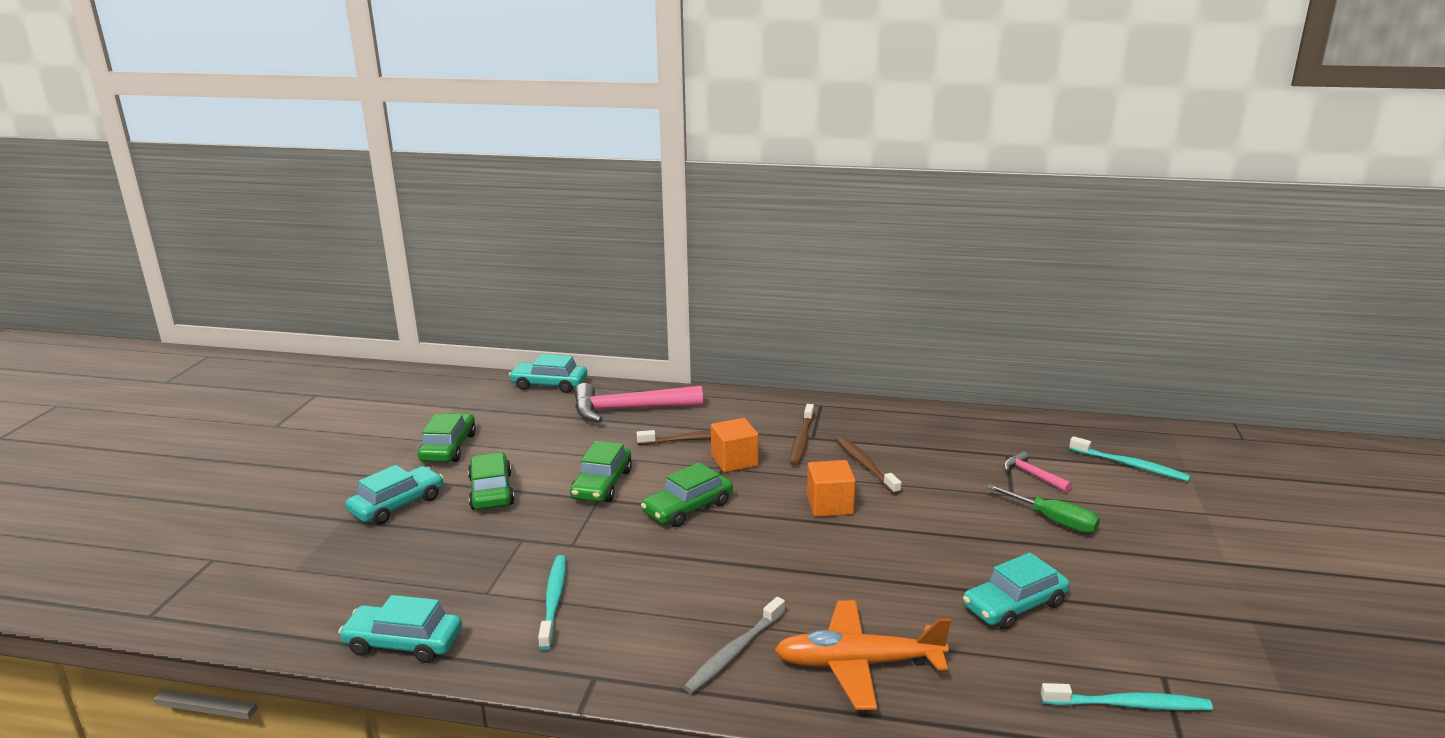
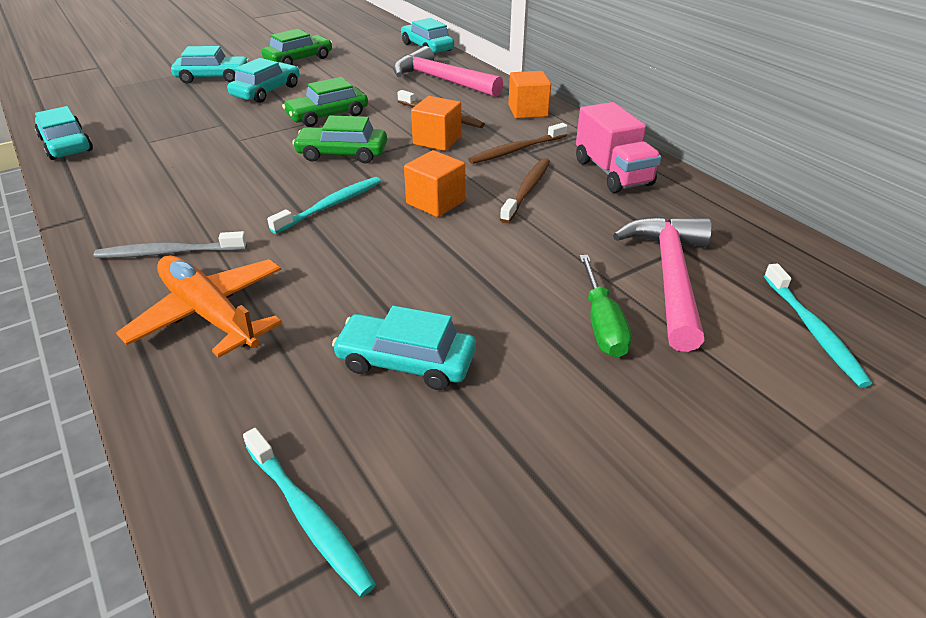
camera: 45 degrees right, 15 degrees up
(491, 491) = (266, 91): green car -> turquoise car
(554, 600) = (163, 164): turquoise toothbrush -> turquoise toothbrush (331, 205)
(748, 406) = (528, 111): none -> orange cube
(888, 426) = (612, 173): none -> pink truck
(1032, 475) = (669, 277): pink hammer -> pink hammer, size x2.05

